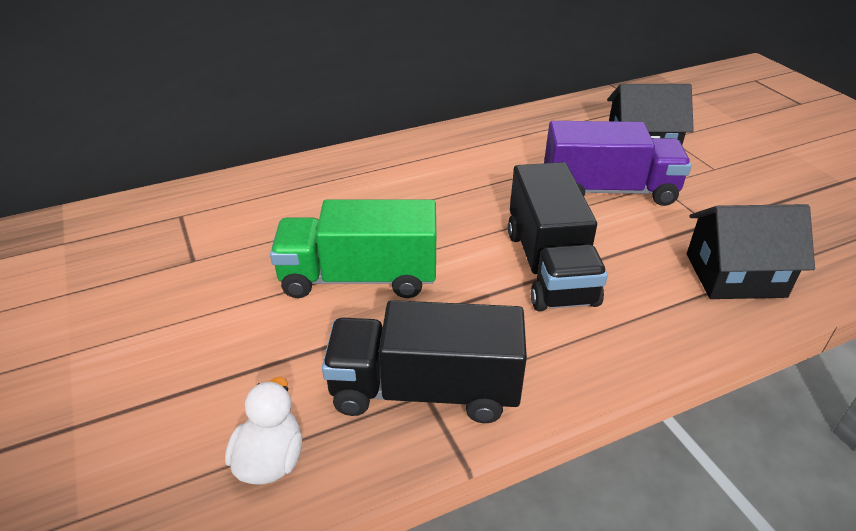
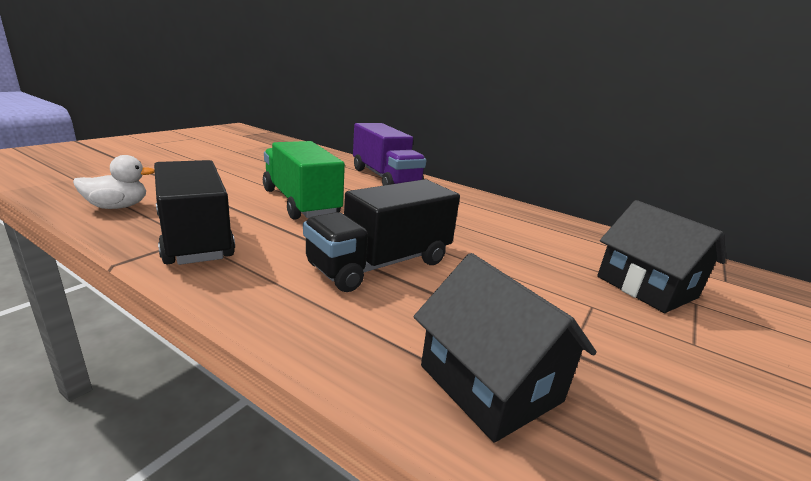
camera: 55 degrees right, 15 degrees down
(609, 190) = (535, 278): purple truck -> purple truck (385, 178)

